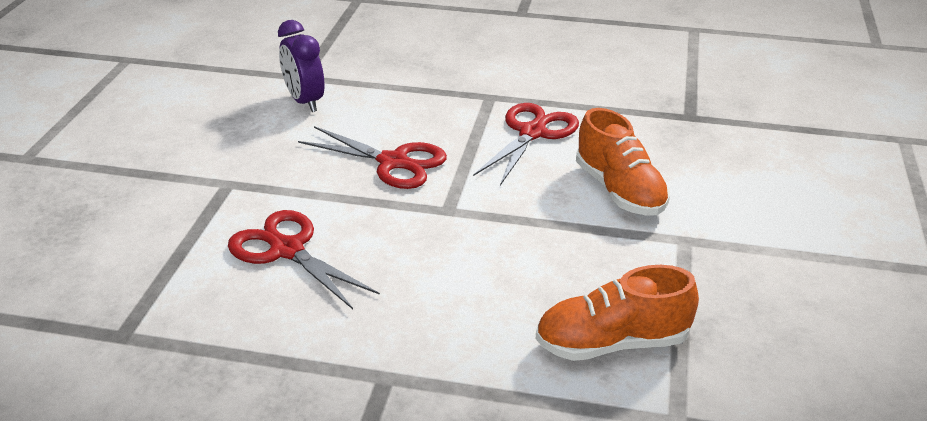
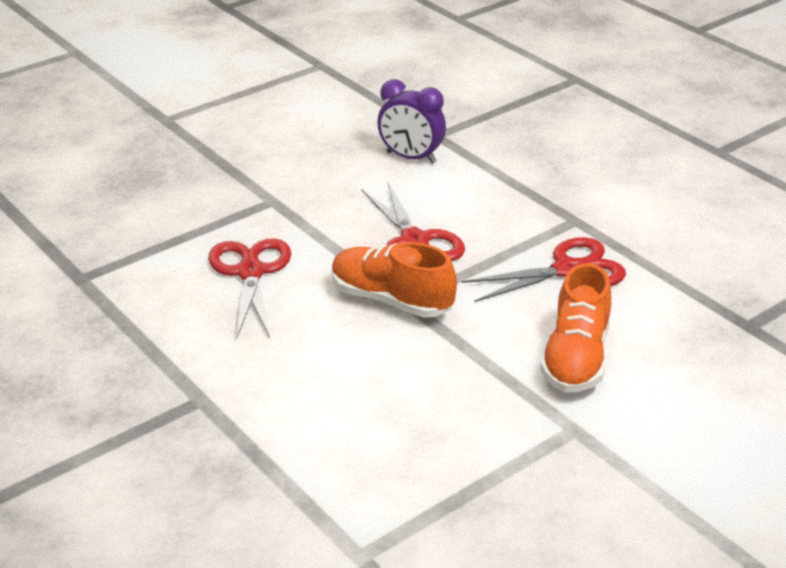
camera: 40 degrees right, 0 degrees up
(305, 101) = (411, 157): purple clock -> purple clock turned 75 degrees counterclockwise
(612, 343) = (391, 472): orange shoe -> orange shoe (391, 300)

